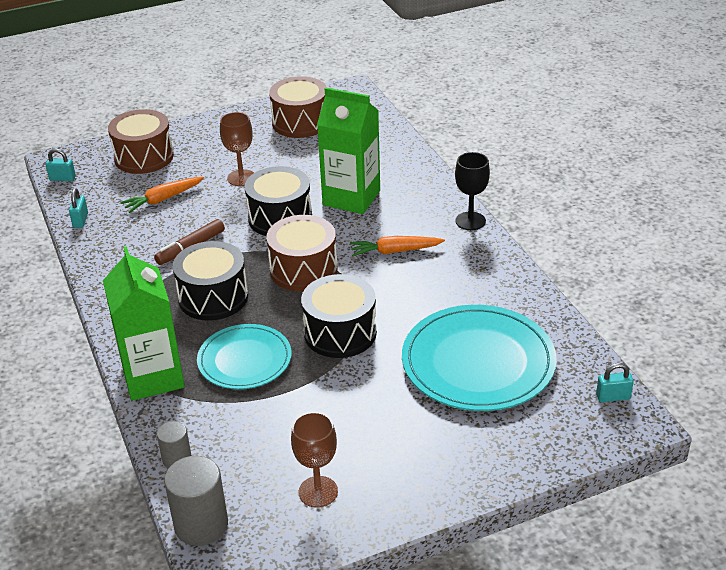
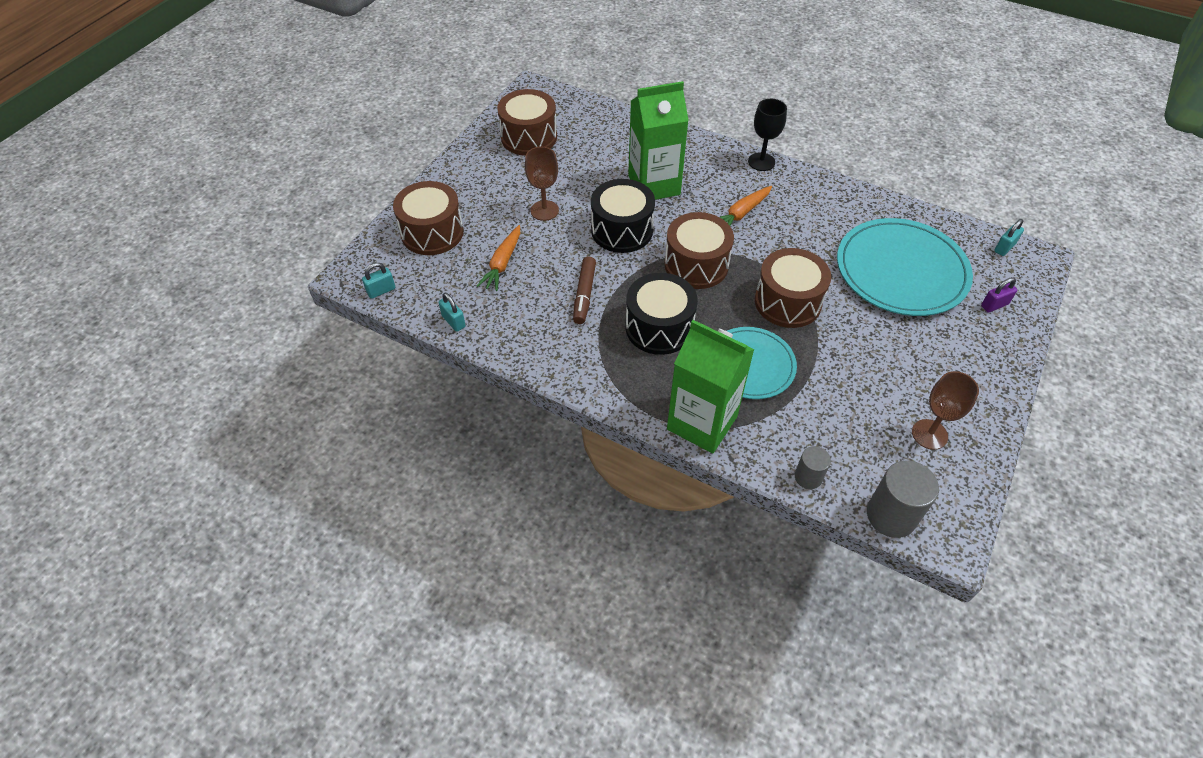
camera: 40 degrees left, 15 degrees up
(340, 333) = (787, 302): black drum -> brown drum
(529, 435) = (994, 305): none -> purple padlock

